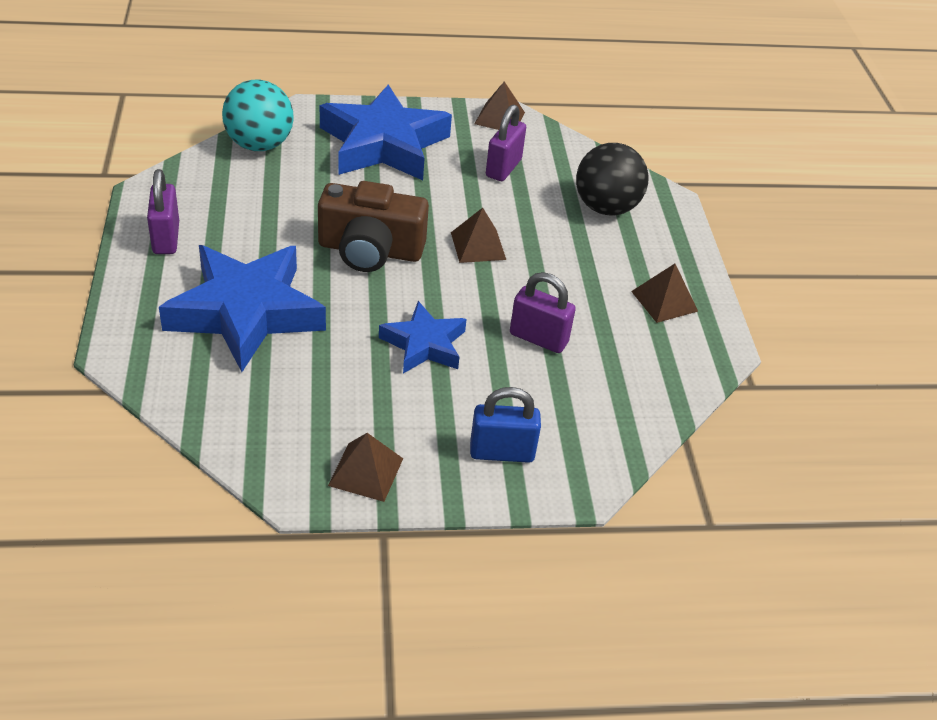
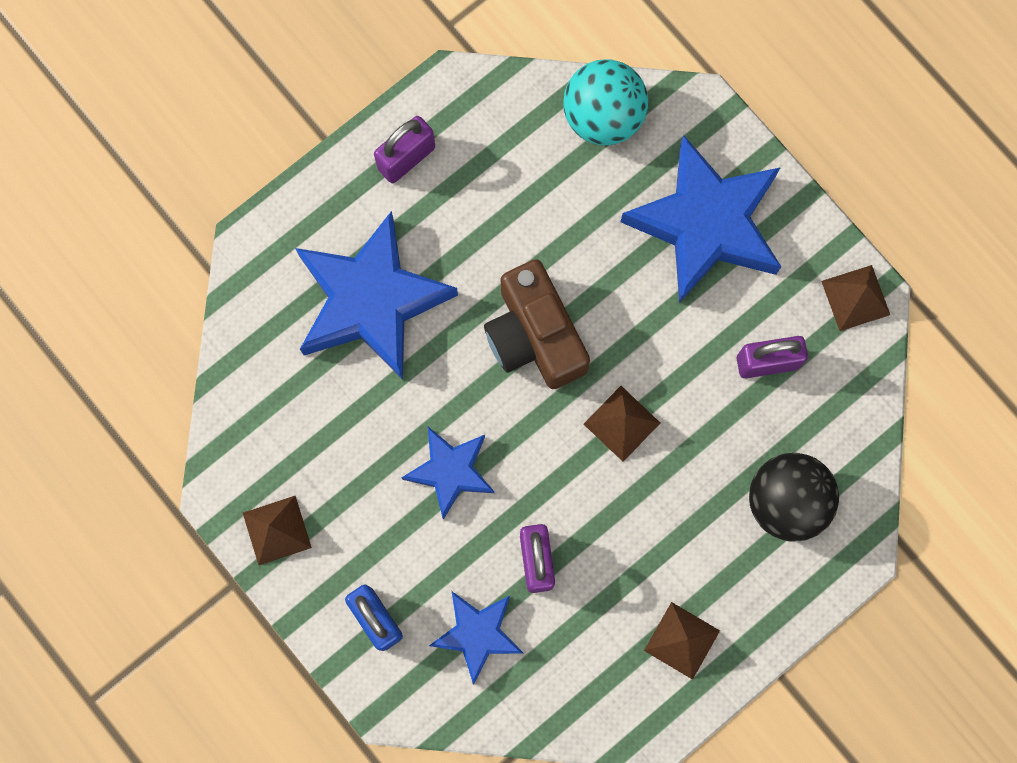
camera: 60 degrees right, 35 degrees up
(568, 400) = (478, 634): none -> blue star

